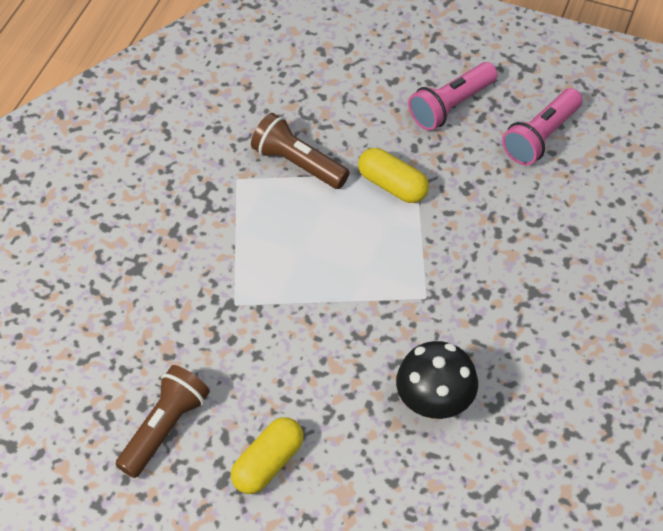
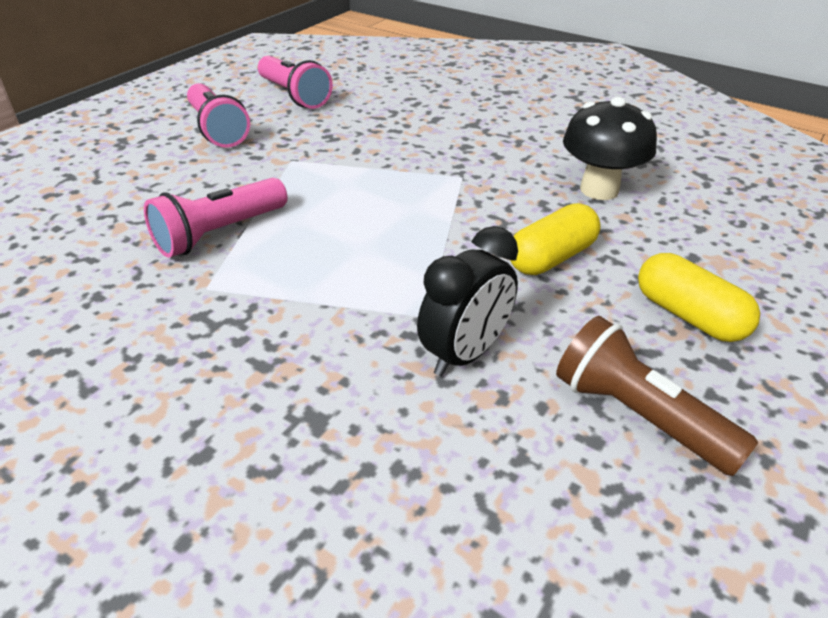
camera: 80 degrees left, 15 degrees down
(202, 331) = (465, 354): none -> black clock
(298, 163) = (219, 233): brown flashlight -> pink flashlight
(392, 185) = (299, 175): yellow capsule -> yellow capsule (551, 257)

